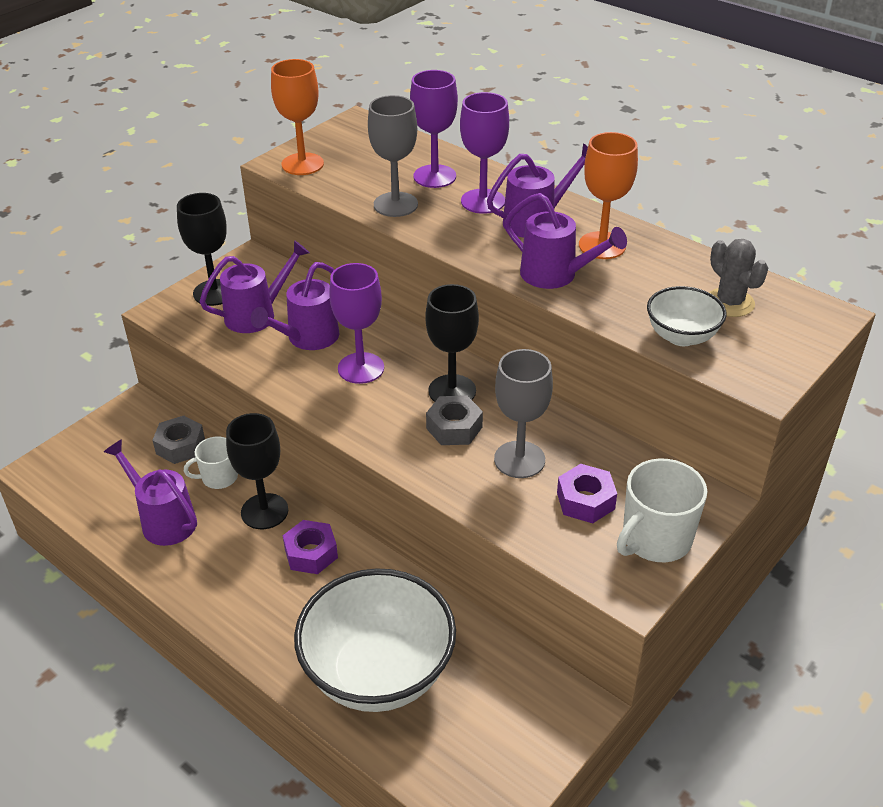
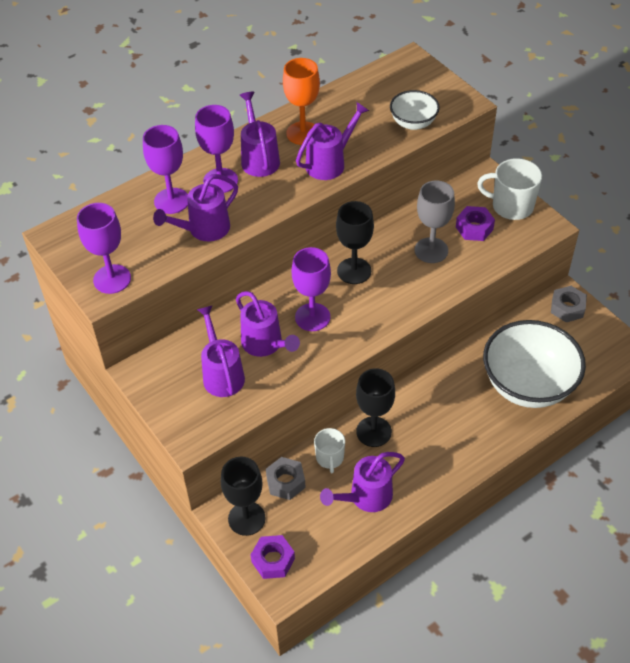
camera: 75 degrees left, 10 degrees up
(214, 292) = (179, 401): black goblet -> black goblet (246, 518)
(302, 164) = (112, 279): orange goblet -> purple goblet
(311, 553) = (421, 408): purple nut -> purple nut (273, 560)
(395, 204) = (203, 230): grey goblet -> purple watering can
(454, 428) = (392, 276): grey nut -> grey nut (567, 308)
(655, 539) = (511, 206): white mug -> white mug turned 135 degrees clockwise
(730, 303) = (386, 94): grey cactus -> none

